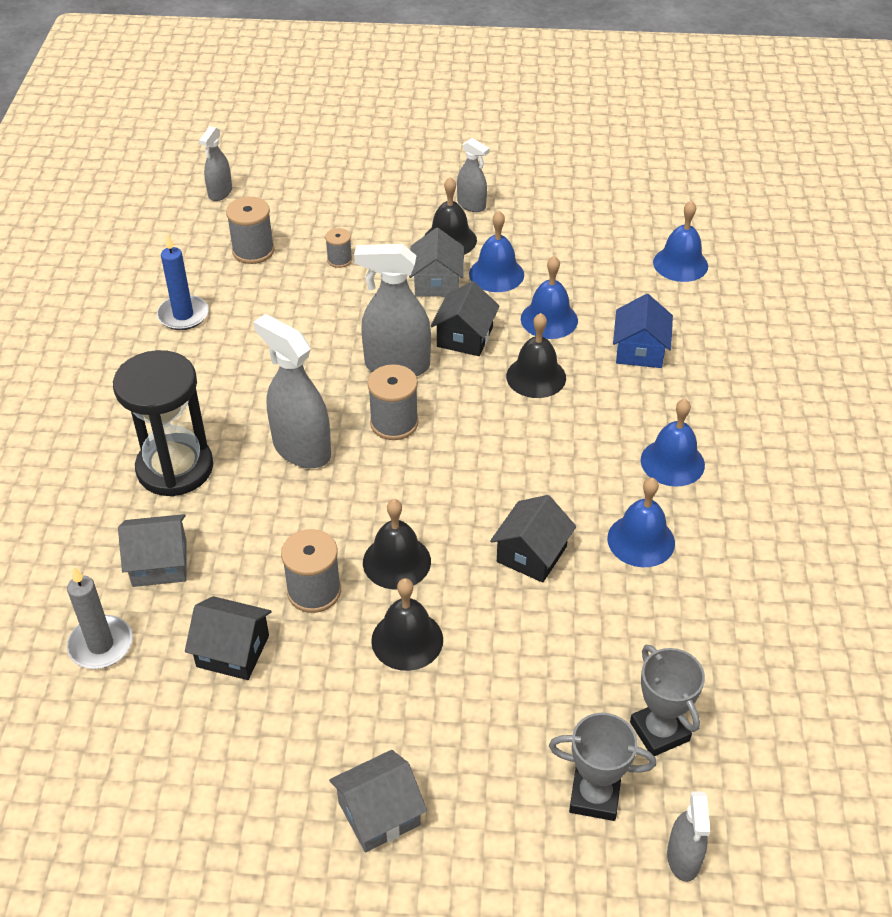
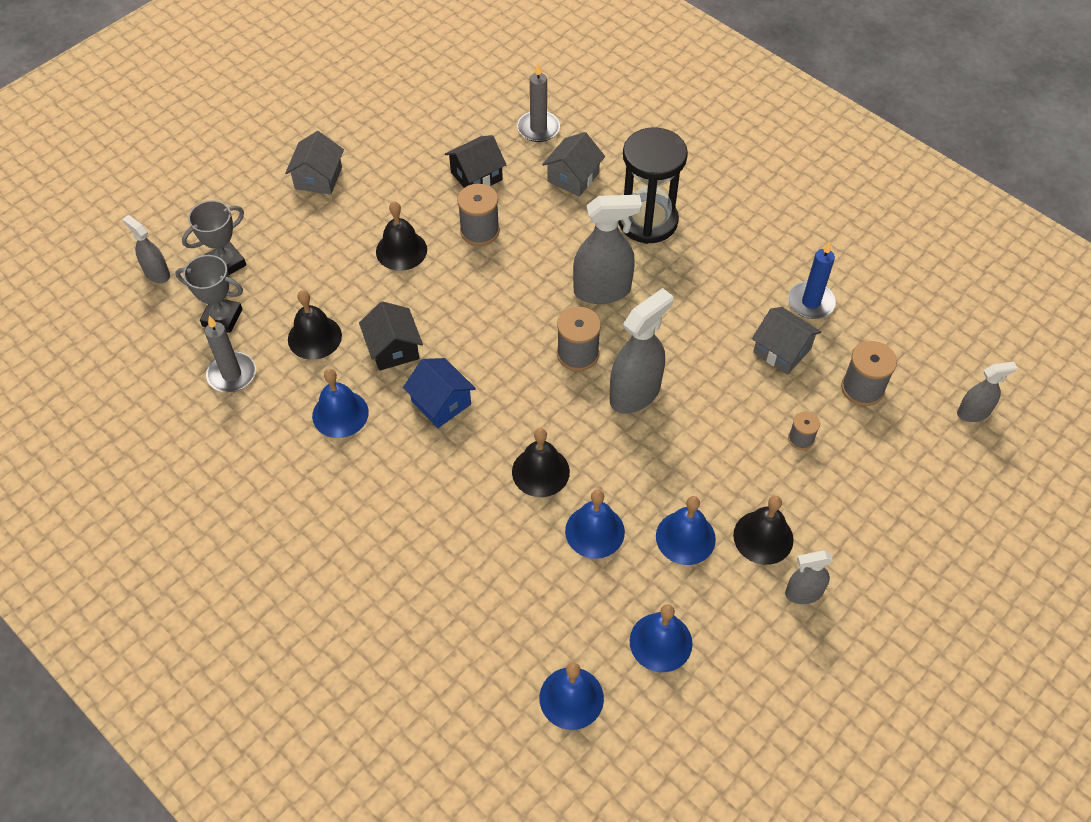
camera: 130 degrees right, 10 degrees up
(220, 193) = (973, 413): grey spray bottle -> grey spray bottle turned 105 degrees clockwise
(396, 561) = (460, 280): black bell -> black bell (314, 337)
(436, 282) = (711, 486): grey house -> grey house (782, 350)
(464, 337) = (627, 458): black house -> none
(640, 350) = (500, 566): blue house -> blue house (441, 403)
(672, 462) = (377, 488): blue bell -> blue bell (660, 642)
(705, 660) = (232, 374): none -> grey candle

